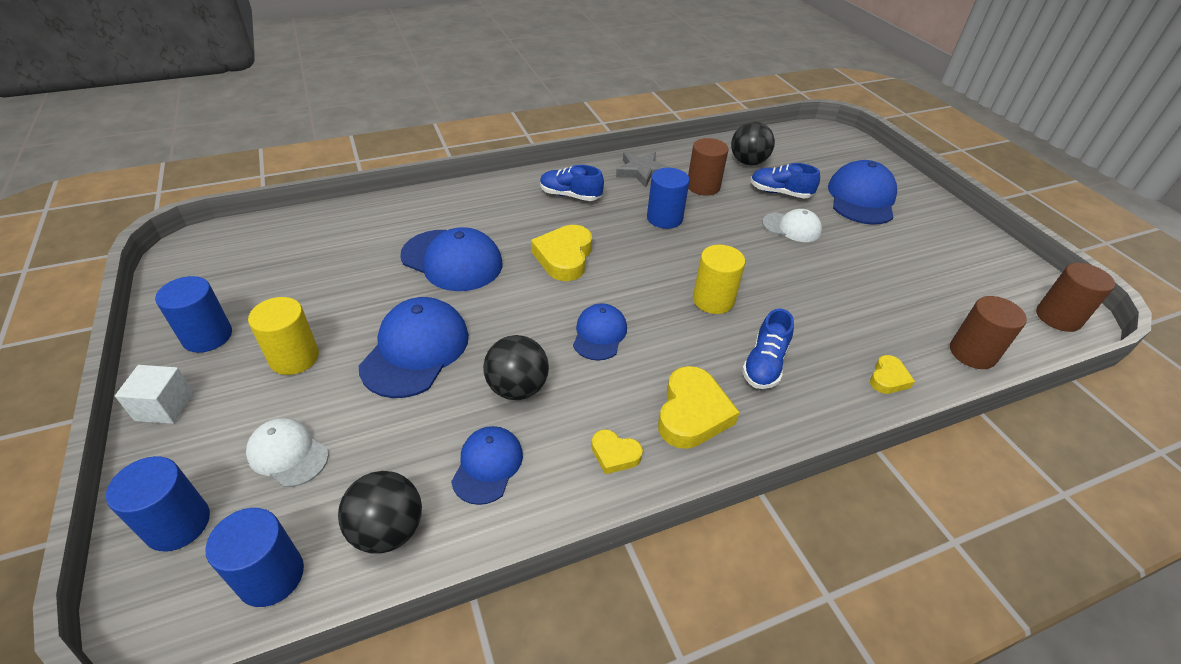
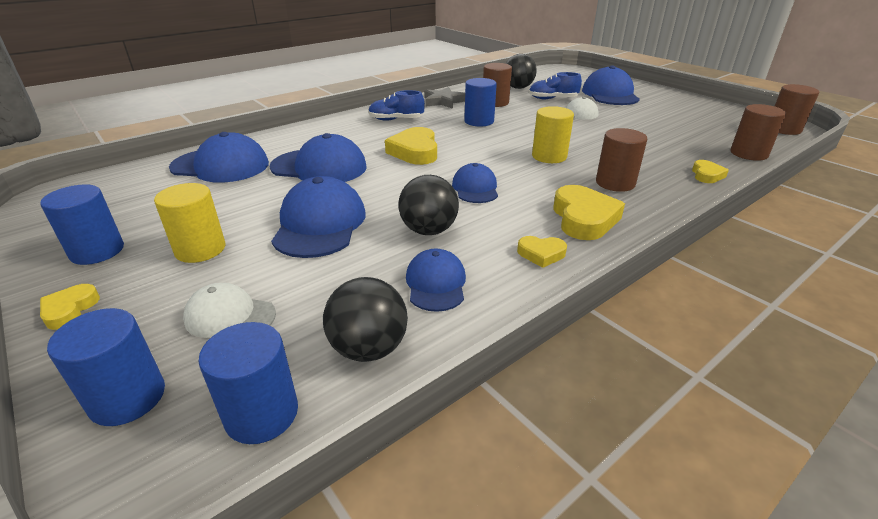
camera: 15 degrees left, 10 degrees down
(165, 406) = (70, 310): white cube -> yellow heart
(356, 236) = (220, 166): none -> blue cap
(764, 364) = (615, 183): blue shoe -> brown cylinder

